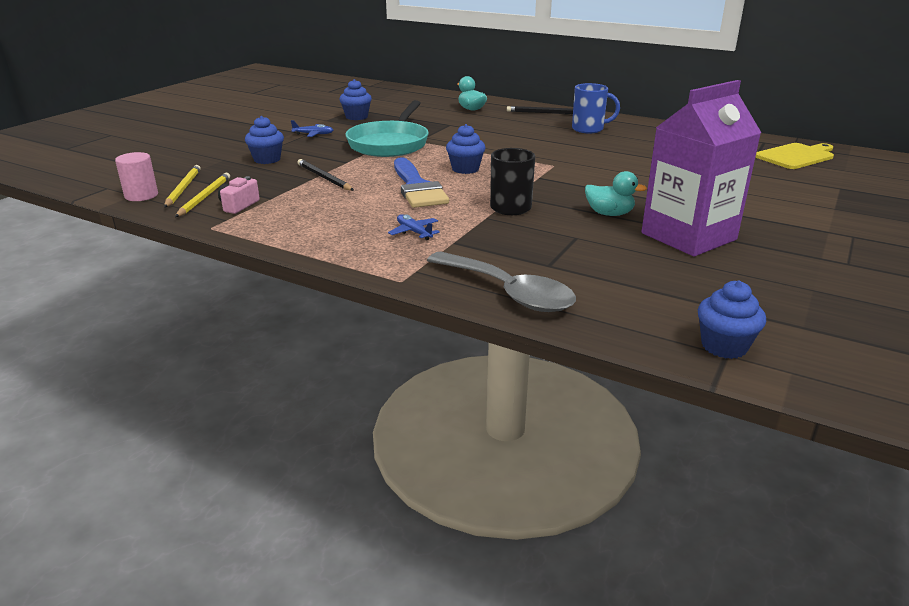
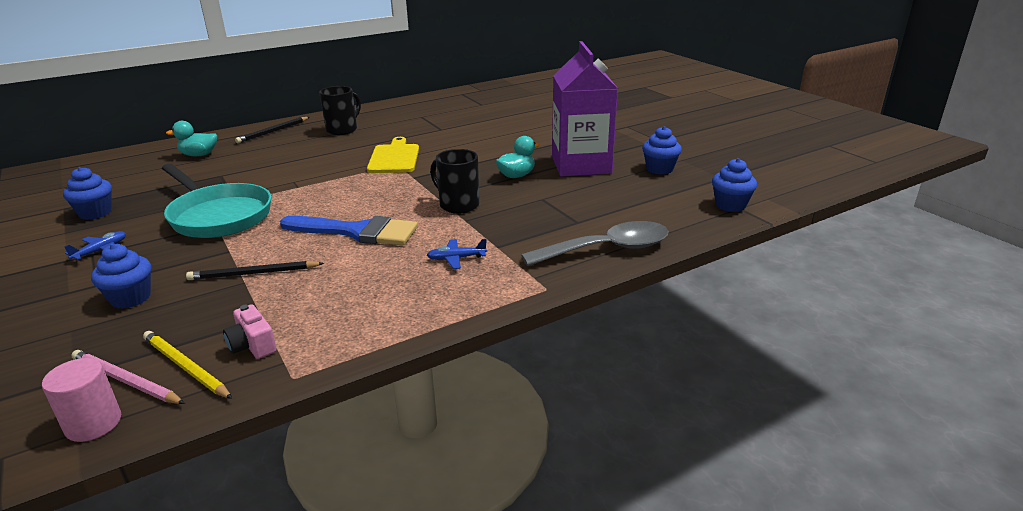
camera: 60 degrees left, 0 degrees up
(183, 188) = (126, 381): yellow pencil -> pink pencil
(465, 169) = (348, 199): blue cupcake -> blue cupcake (659, 169)
(589, 129) = (342, 130): blue mug -> black mug
(796, 156) = (498, 95): yellow cutting board -> yellow cutting board (394, 158)

